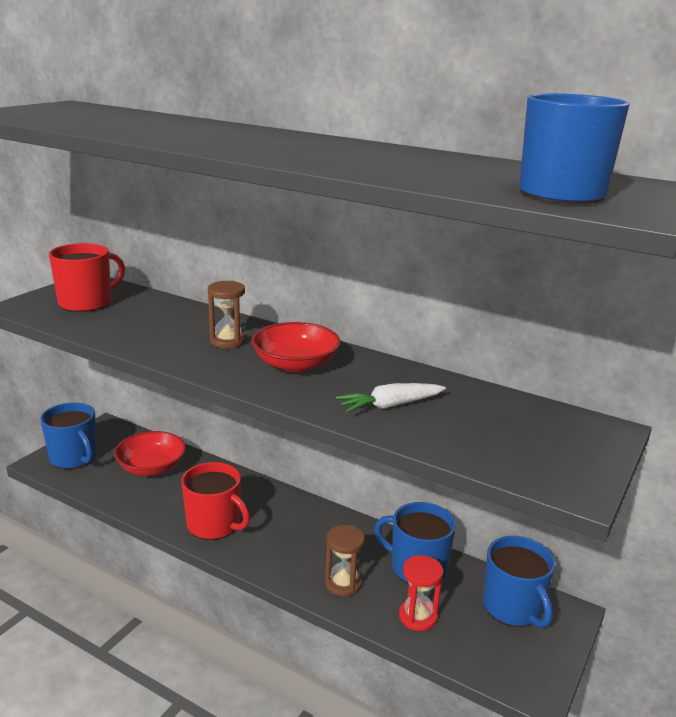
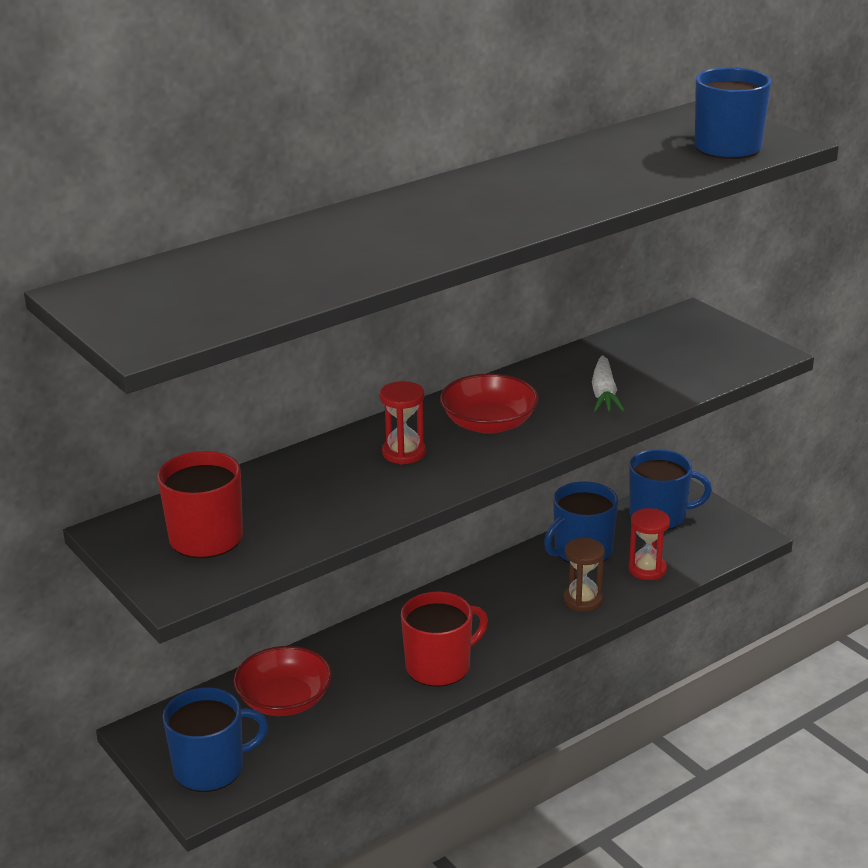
camera: 65 degrees left, 5 degrees up
(227, 341) = (404, 453): brown hourglass -> red hourglass

